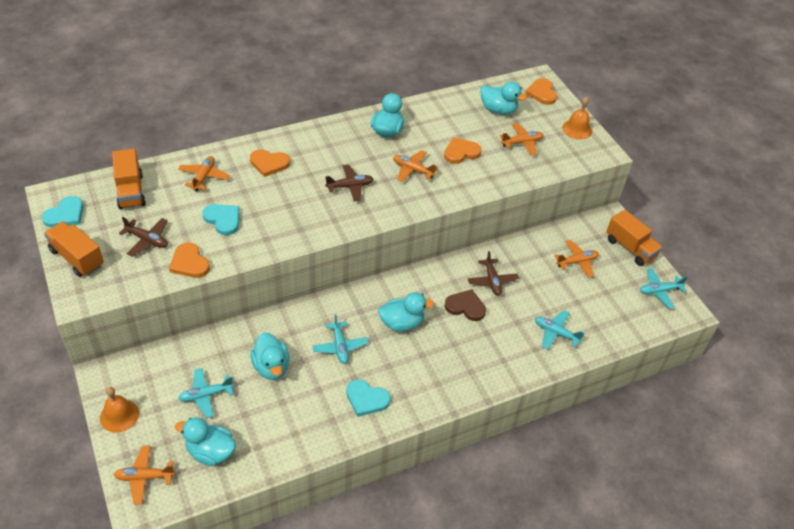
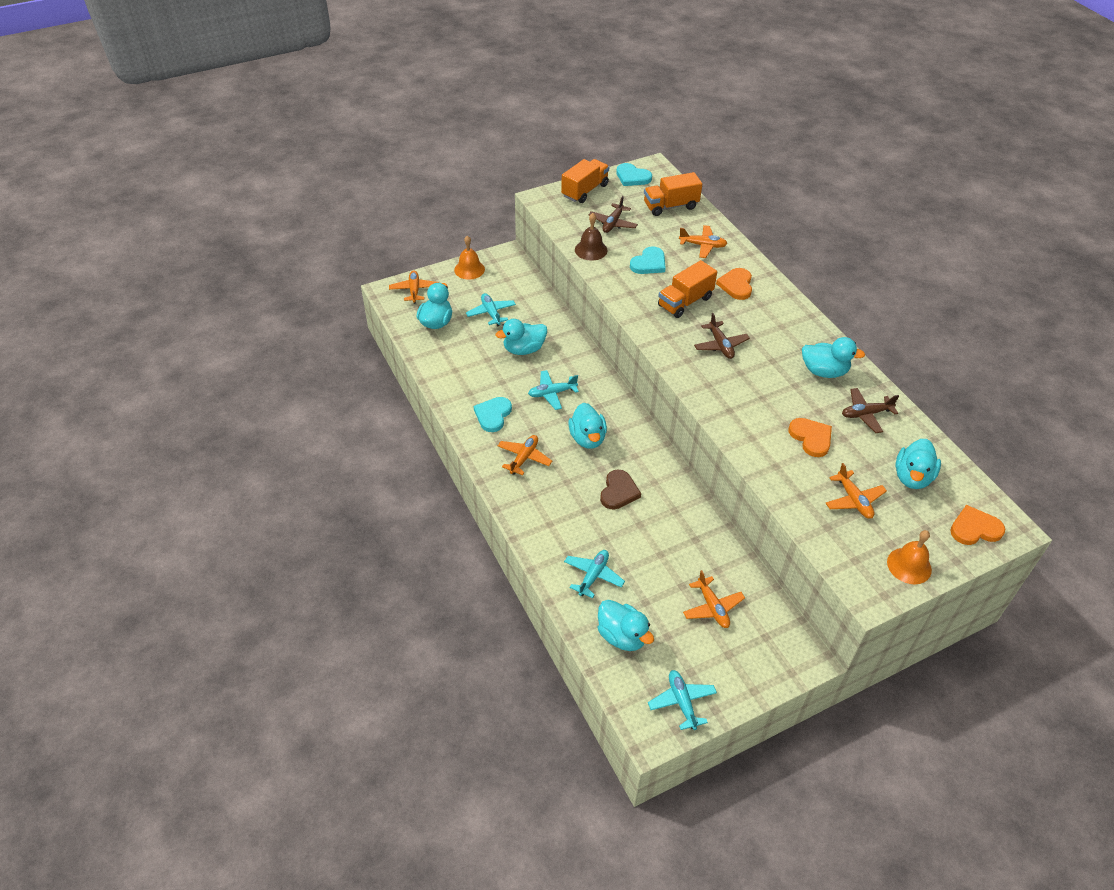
camera: 90 degrees right, 0 degrees up
(189, 263) = (591, 250): orange heart -> brown bell
(412, 170) = (764, 394): orange plane -> orange plane (524, 458)
(492, 281) = (661, 517): brown plane -> brown plane (865, 414)
(610, 320) = (622, 636): none -> turquoise duck
(630, 248) = (754, 675): orange truck -> orange truck (685, 302)

